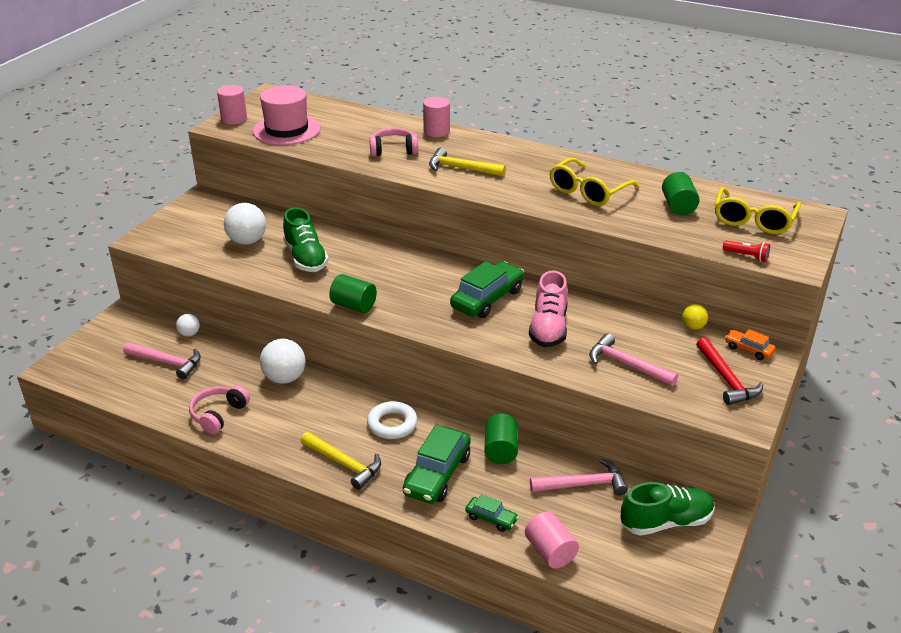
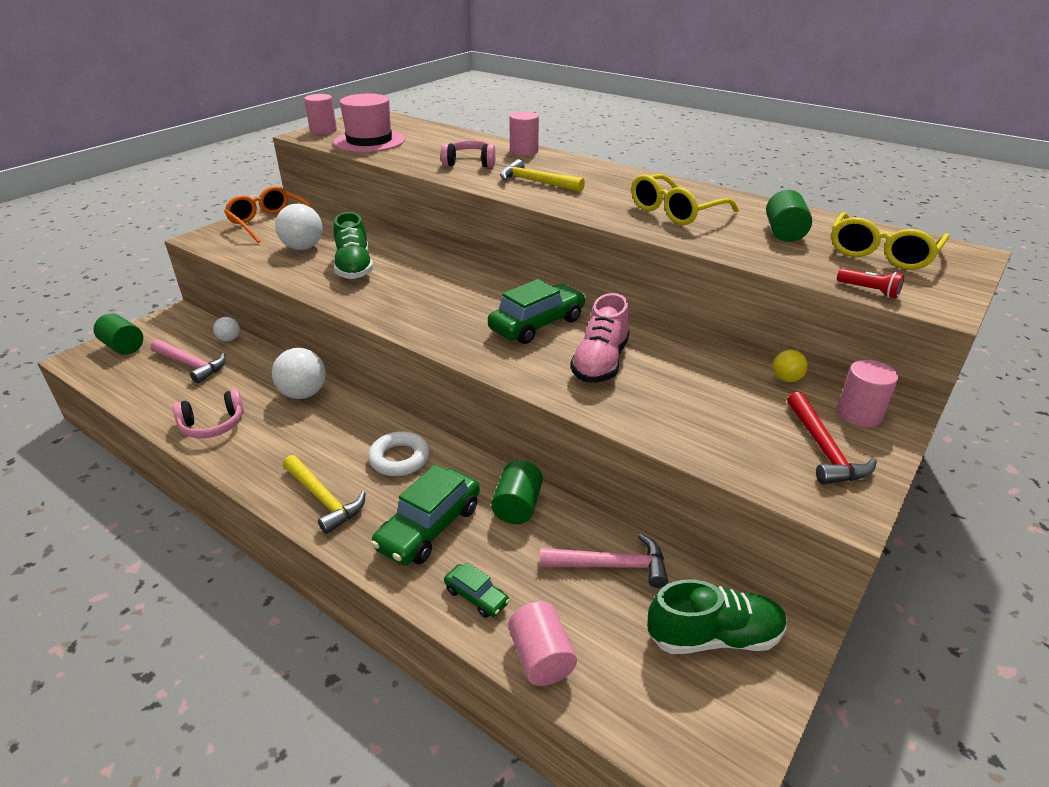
camera: 10 degrees right, 0 degrees up
(199, 216) = (269, 222): none -> orange glasses
(218, 415) = (213, 425): pink headphones -> pink headphones turned 150 degrees counterclockwise
(354, 305) = (381, 317): green cylinder -> green cylinder (123, 346)
(626, 365) = (689, 416): pink hammer -> none
(748, 349) = (859, 414): orange car -> pink cylinder

